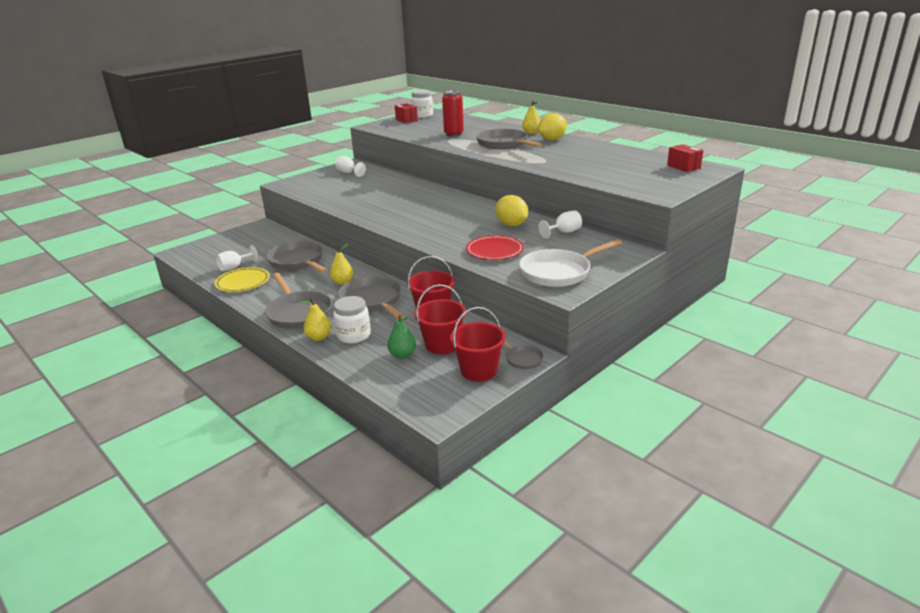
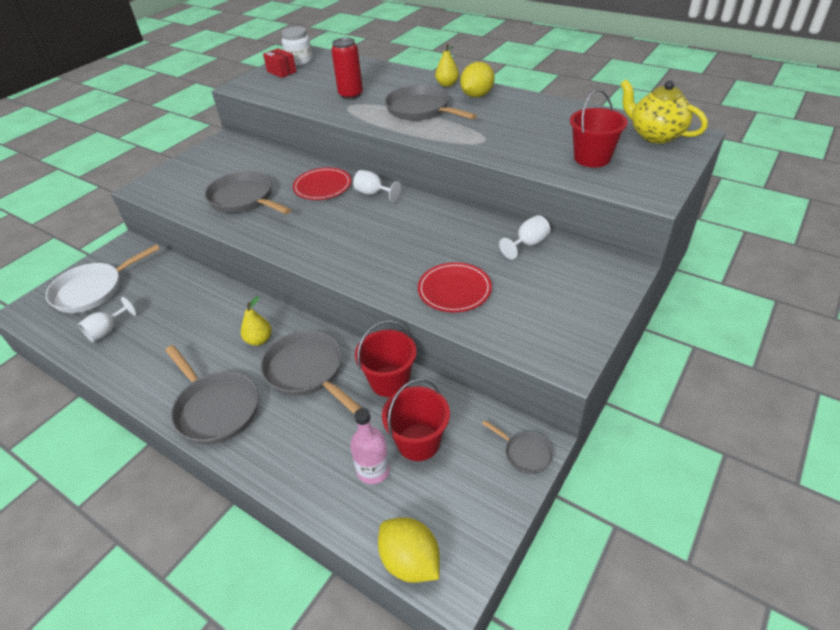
camera: 10 degrees left, 15 degrees up
(243, 282) = (125, 358): yellow plate -> none
(298, 261) = (190, 308): grey pan -> grey pan (244, 199)
(319, 337) = (254, 453): yellow pear -> none
(348, 173) = (224, 158): white goblet -> white goblet (373, 193)
(353, 335) = (300, 442): white jar -> none
(402, 355) = (373, 470): green pear -> pink bottle
(417, 192) = (322, 186): none -> red plate
(479, 370) = (478, 485): red bucket -> red bucket (592, 158)
(511, 225) = (459, 237): yellow lemon -> yellow lemon (410, 561)
(558, 272) = (548, 323): white pan -> white pan (93, 290)
(683, 167) = (655, 135): red box -> yellow teapot

